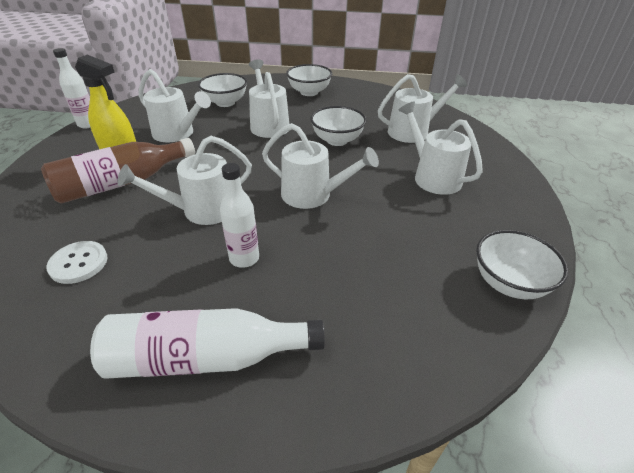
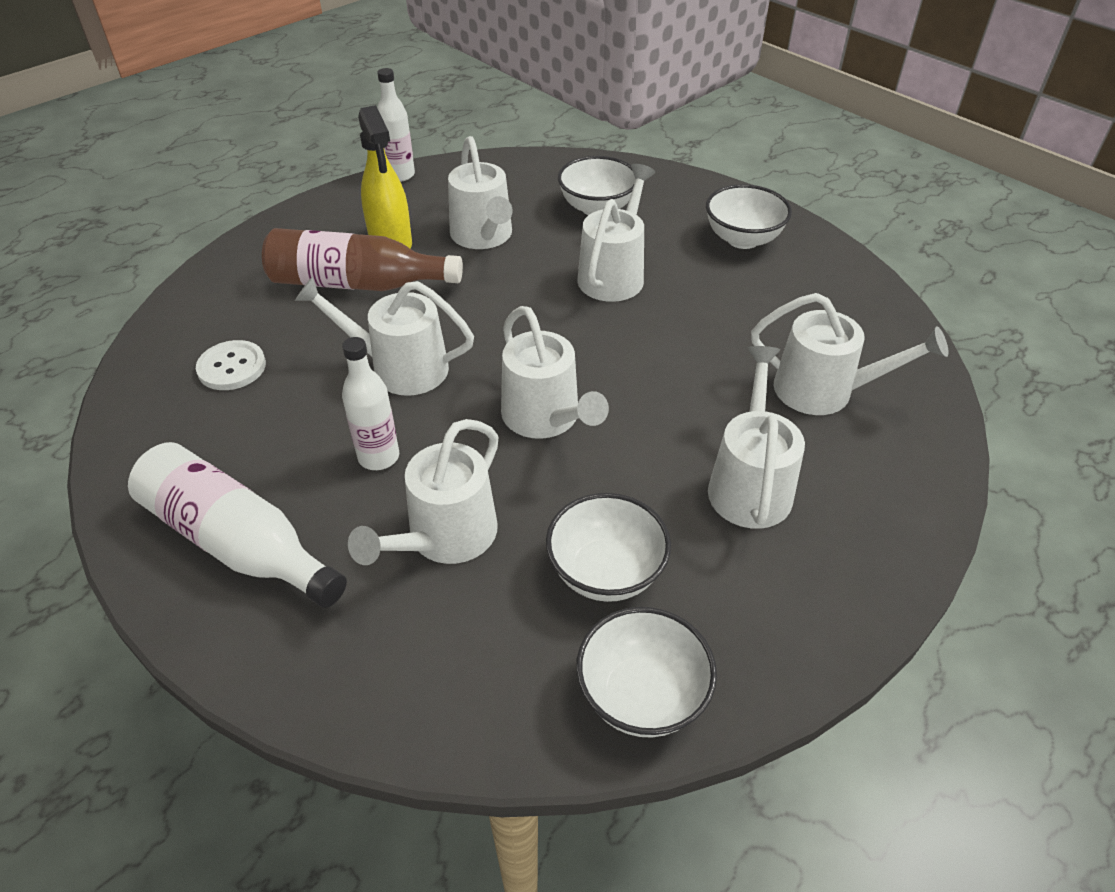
camera: 40 degrees right, 5 degrees up
(332, 275) = (445, 538): none -> white watering can
(337, 140) = (681, 348): white bowl -> white bowl (606, 572)

